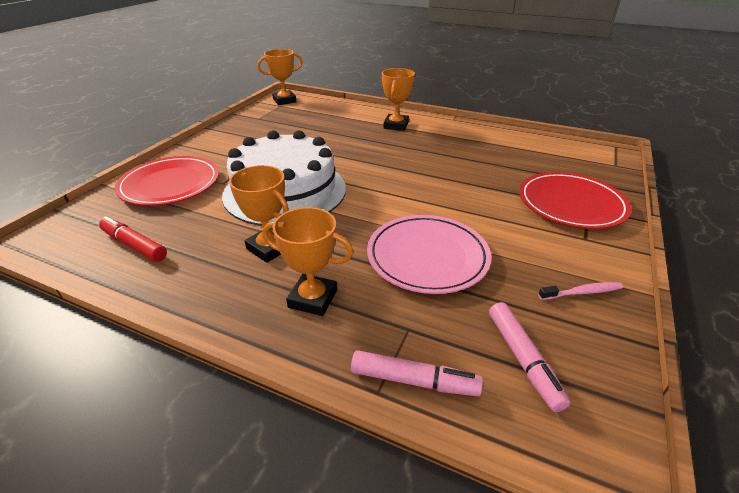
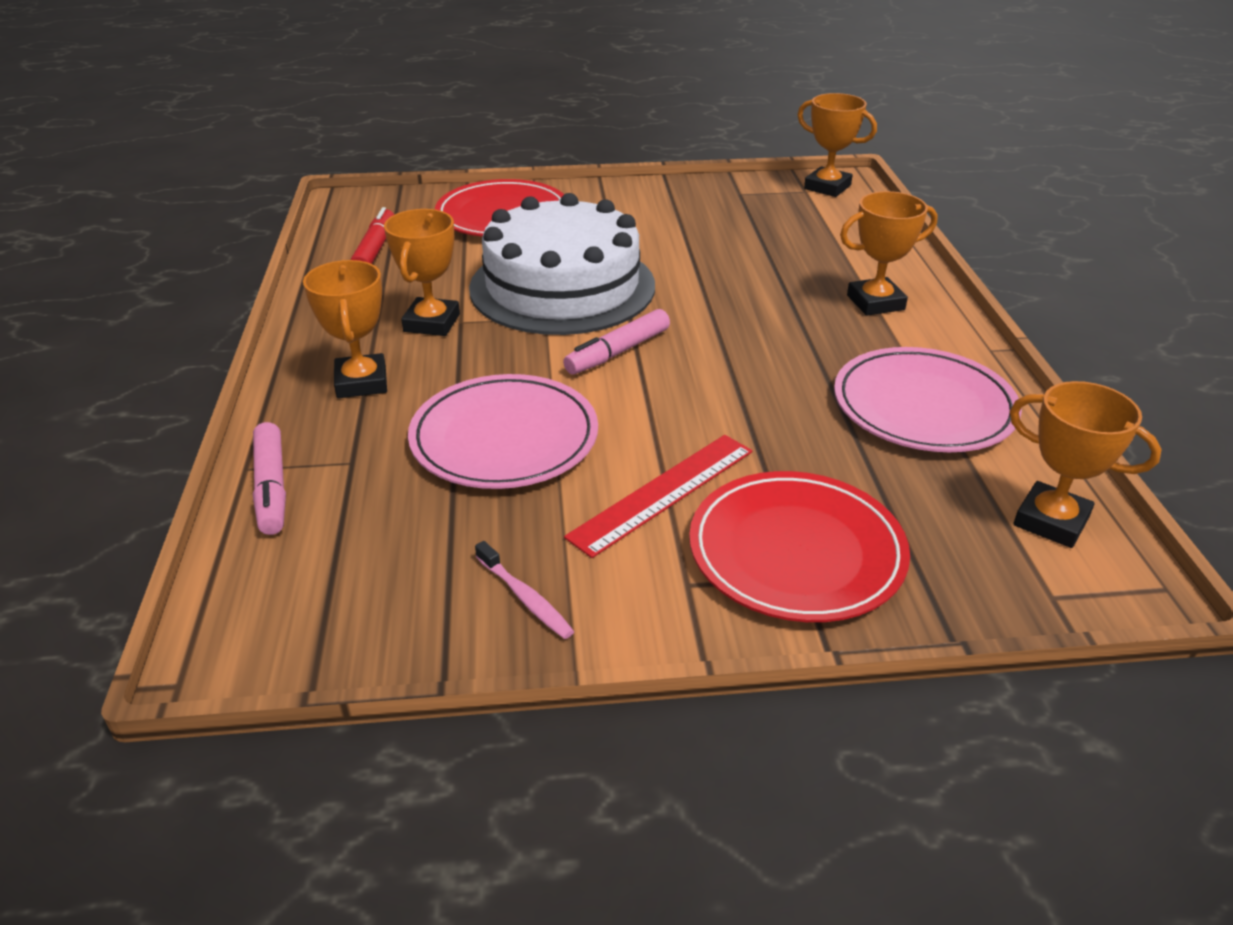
camera: 60 degrees right, 0 degrees up
(483, 144) = (923, 406): none -> pink plate
(510, 222) = (663, 493): none -> red ruler
(523, 359) = (347, 562): pink marker -> pink marker (618, 352)
(571, 149) = (1051, 521): none -> orange trophy

